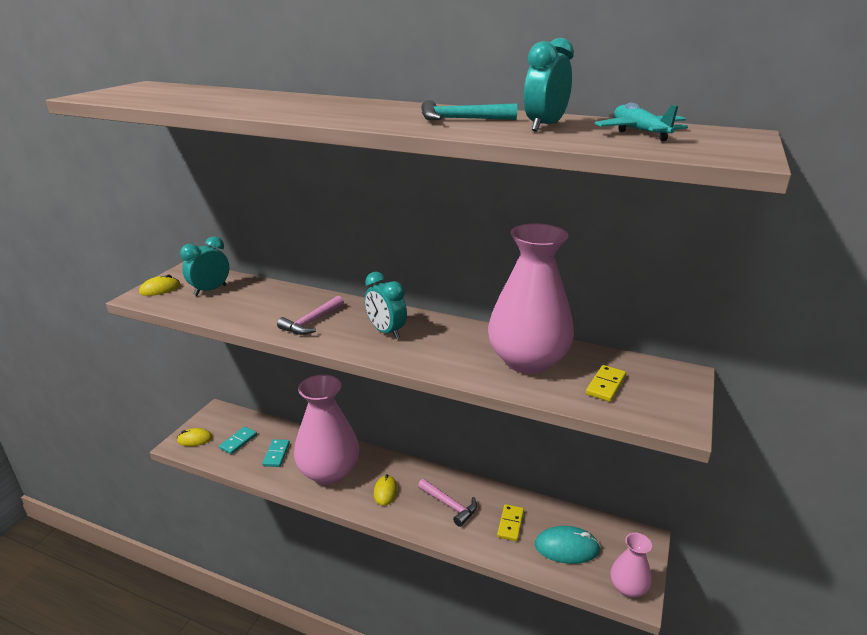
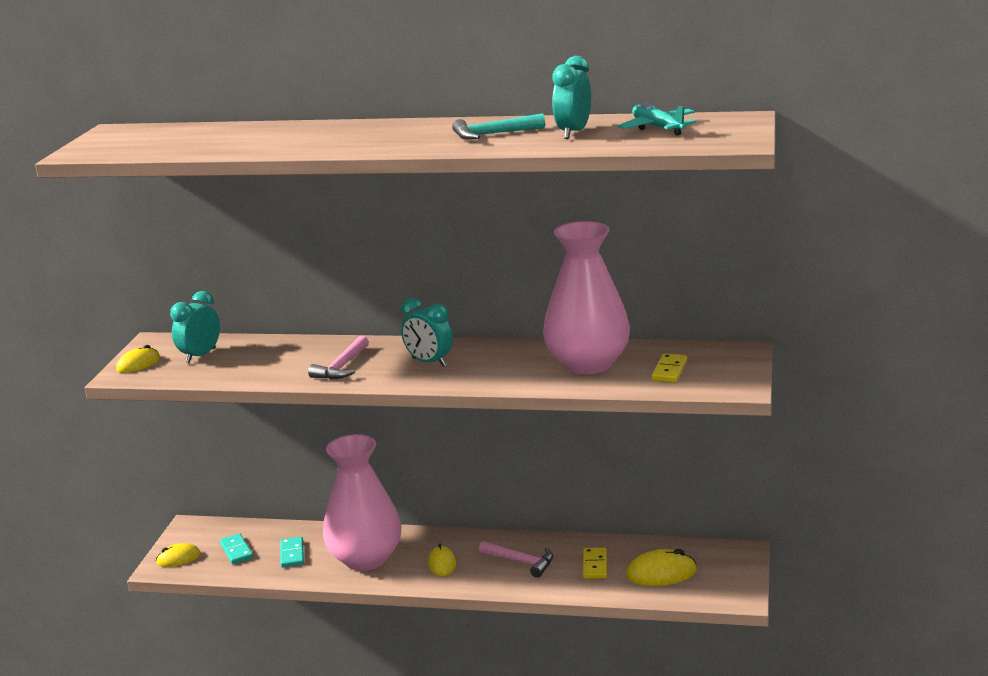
camera: 10 degrees left, 5 degrees down
(238, 441) = (236, 551): turquoise domino -> turquoise domino turned 45 degrees counterclockwise
(567, 547) = (661, 573): turquoise mouse -> yellow mouse
(628, 587) = (731, 592): pink vase -> none

